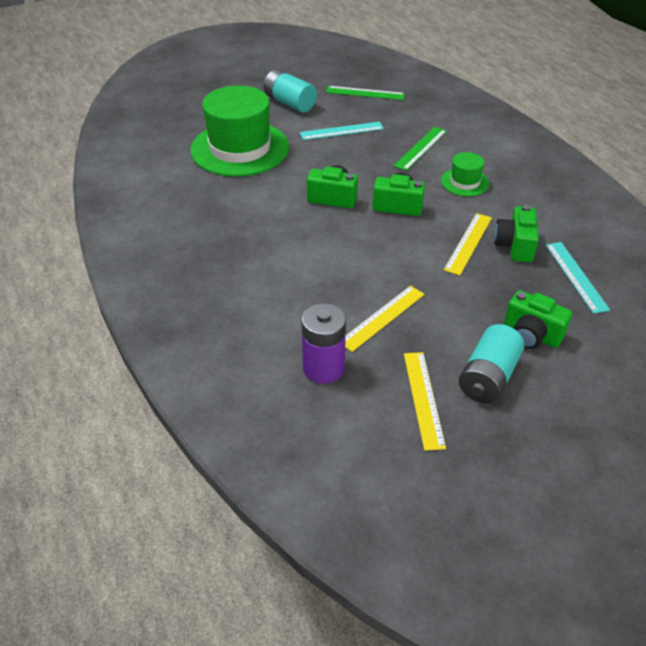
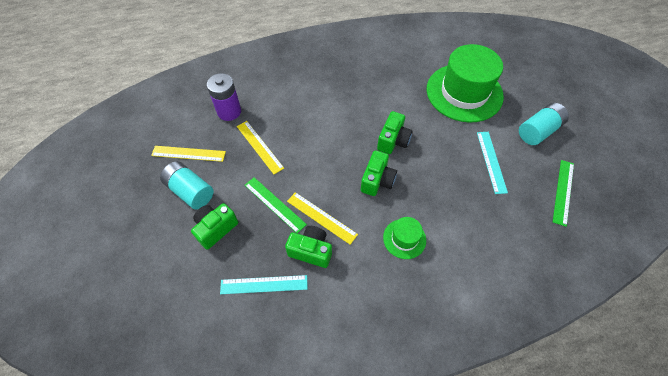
camera: 100 degrees right, 15 degrees up
(420, 148) = (461, 217): green ruler -> green ruler (274, 204)

